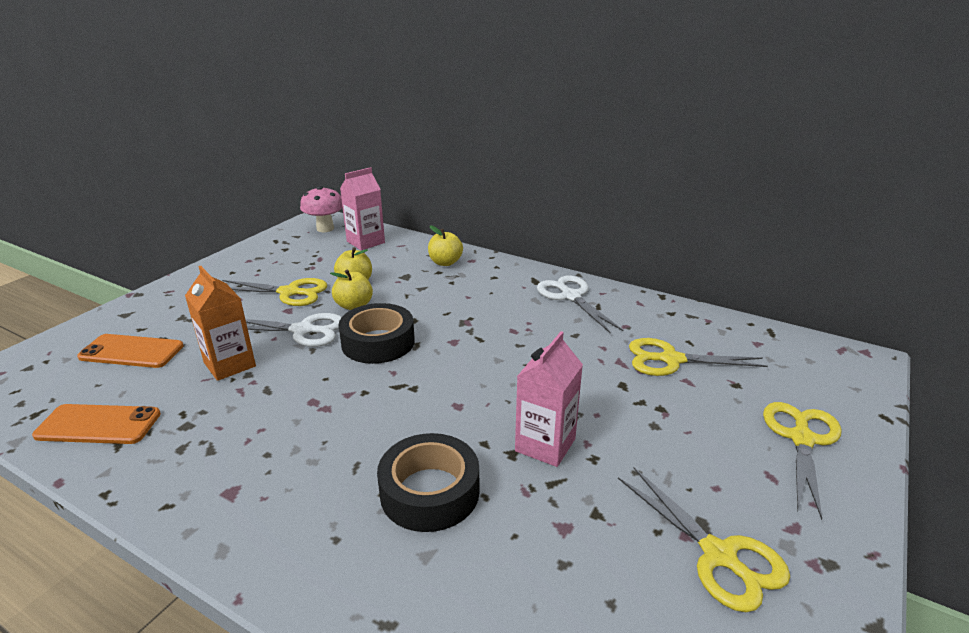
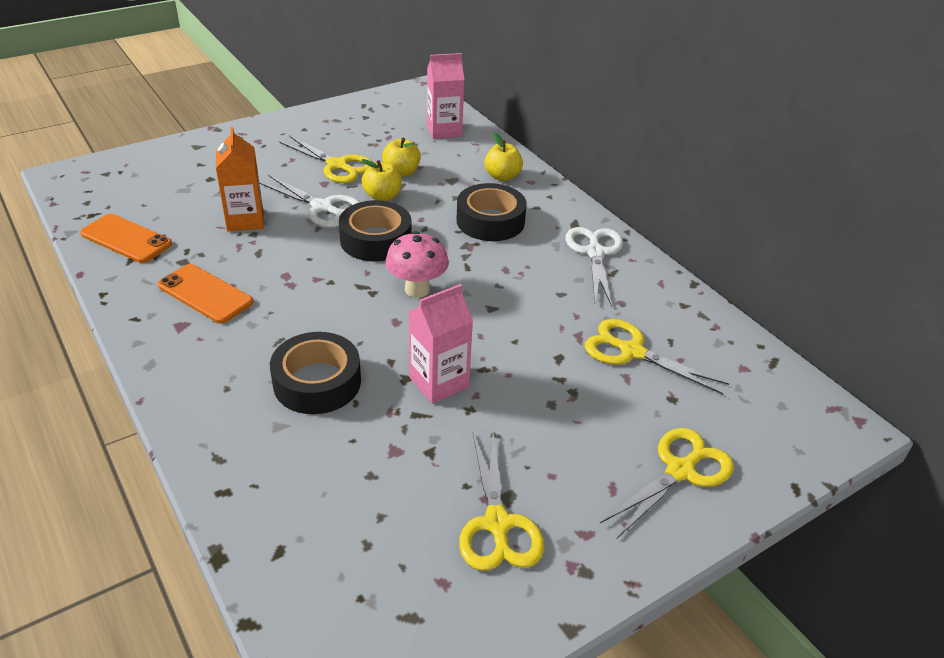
camera: 25 degrees right, 10 degrees up
(131, 352) = (182, 183): orange phone -> orange phone (205, 294)
(325, 228) = (417, 104): pink mushroom -> pink mushroom (417, 289)
(466, 298) = (490, 221): none -> black tape

